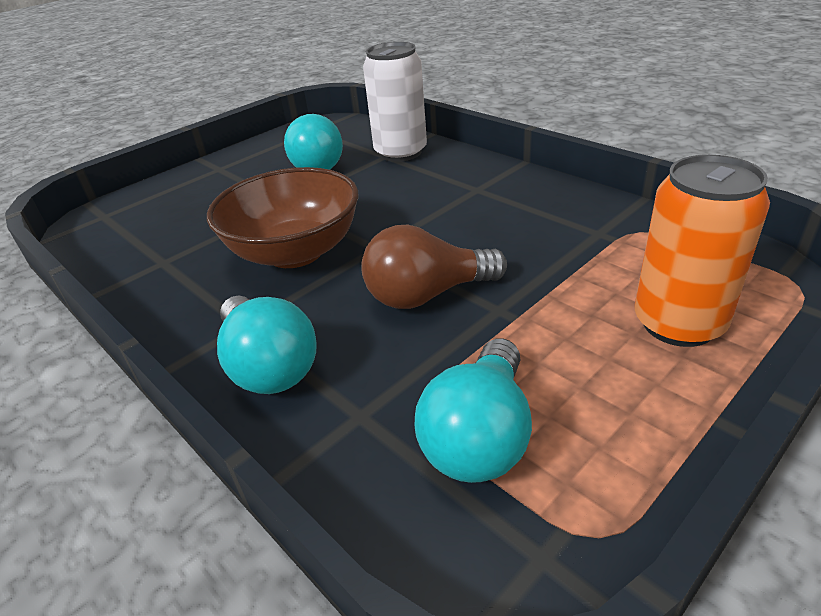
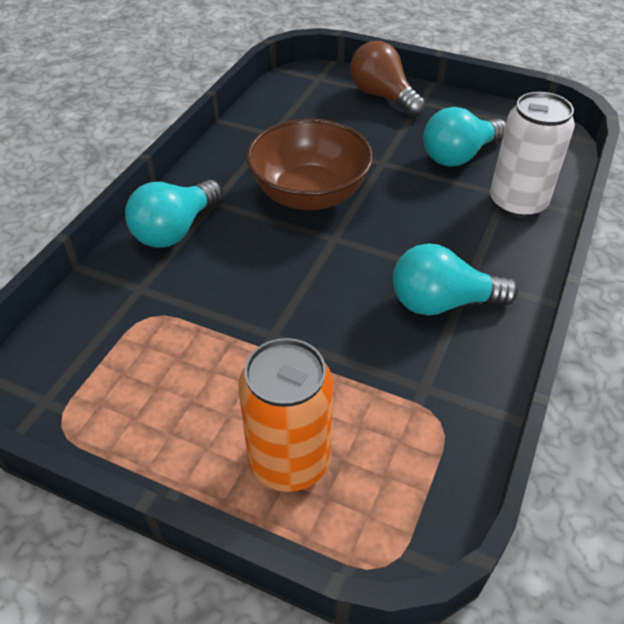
camera: 65 degrees right, 10 degrees up
(427, 295) = (278, 287): brown light bulb -> brown light bulb (383, 96)
(480, 435) = (133, 352): turquoise light bulb -> turquoise light bulb (442, 303)

